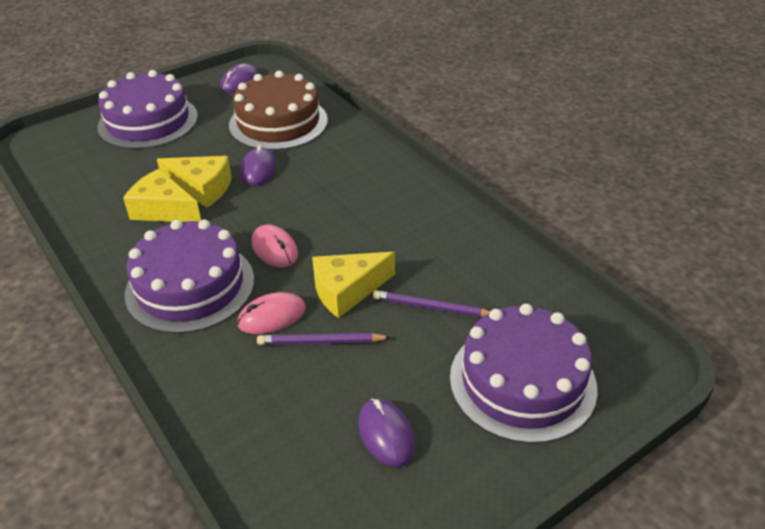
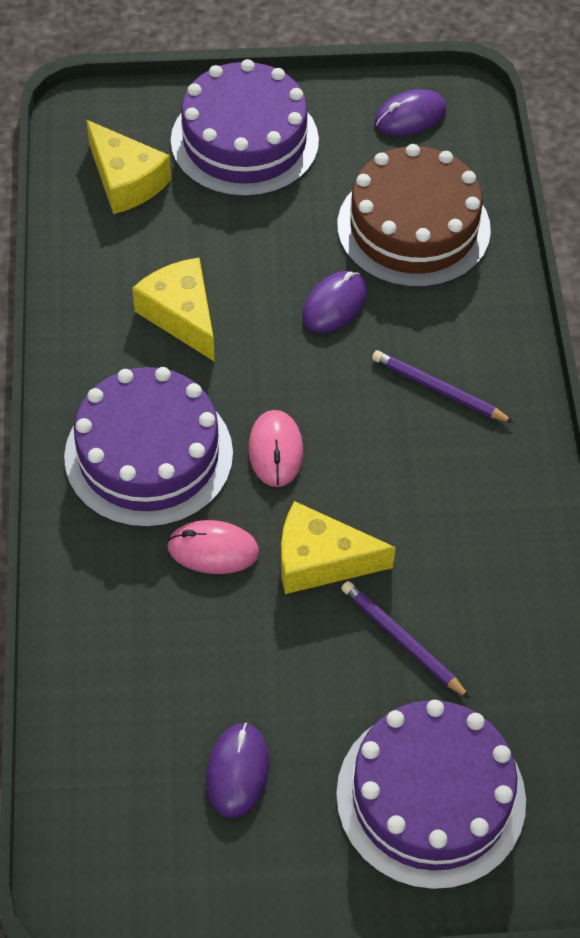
camera: 30 degrees right, 15 degrees up
(202, 188) = (246, 302): yellow cheese -> yellow cheese (126, 181)
(321, 342) = (245, 616): purple pencil -> purple pencil (439, 390)

